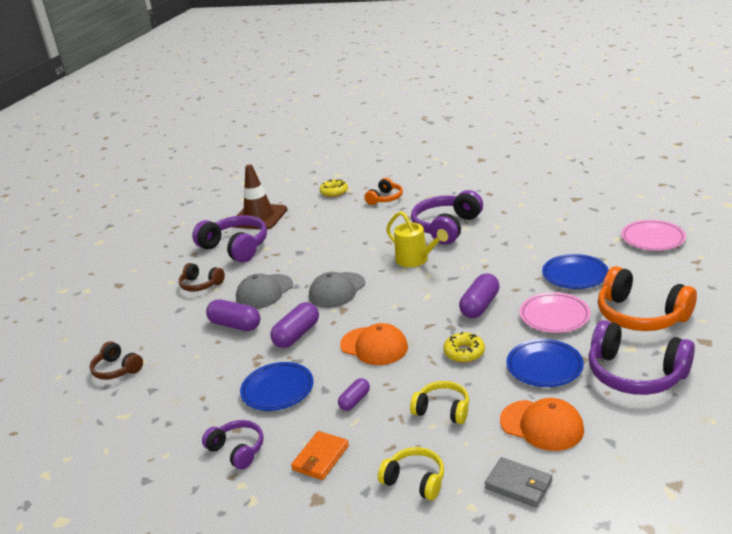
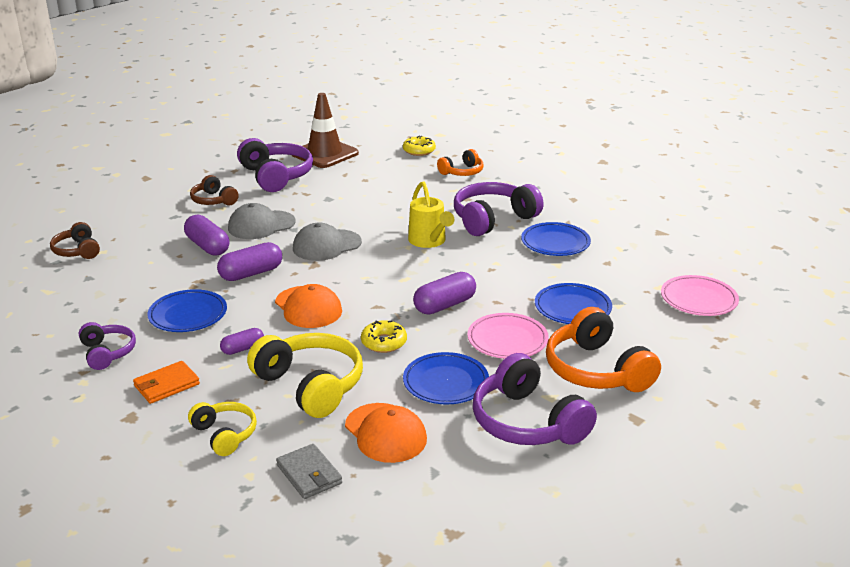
camera: 20 degrees right, 0 degrees up
(442, 410) = (310, 385): yellow headphones -> yellow headphones, size x1.76
(511, 230) = (555, 243): none -> blue plate

